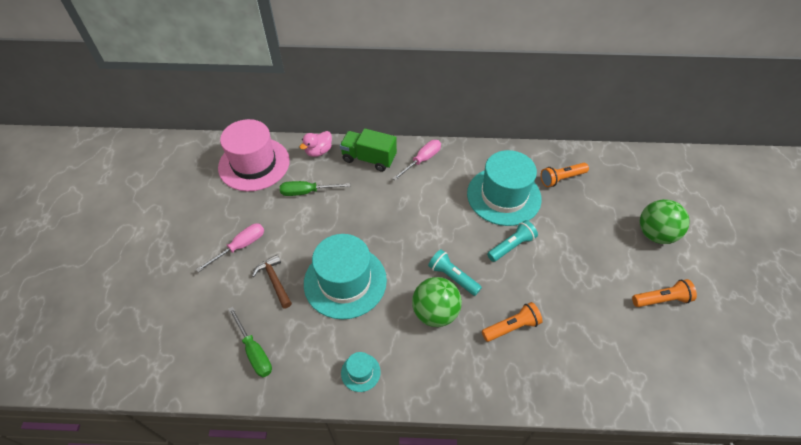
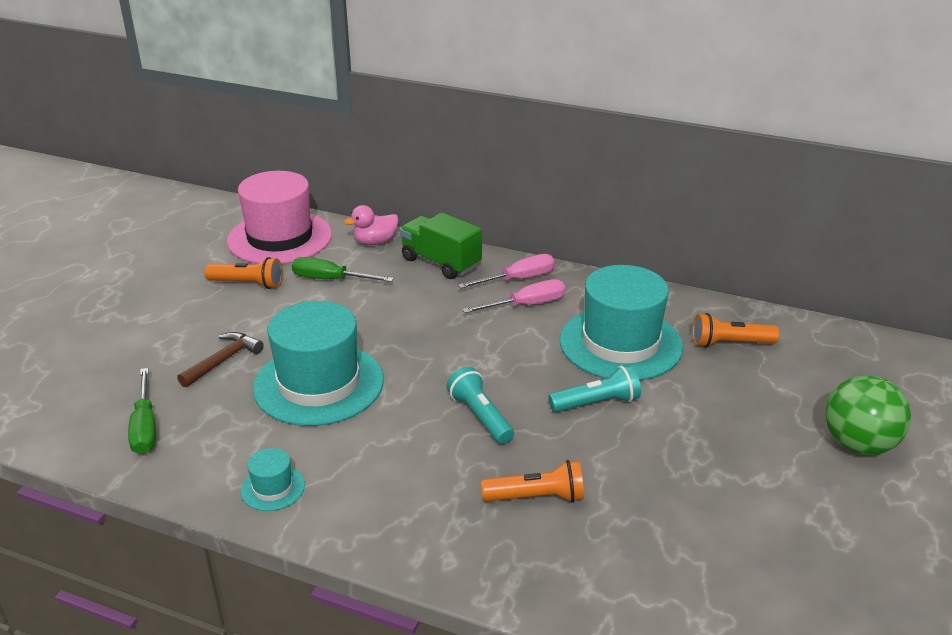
camera: 20 degrees right, 20 degrees down
(240, 246) = (204, 316): pink screwdriver -> pink screwdriver (526, 305)
(274, 281) = (223, 360): brown hammer -> brown hammer turned 45 degrees clockwise
(435, 312) = (427, 450): green ball -> none
(661, 299) = (822, 530): orange flashlight -> orange flashlight (247, 284)

